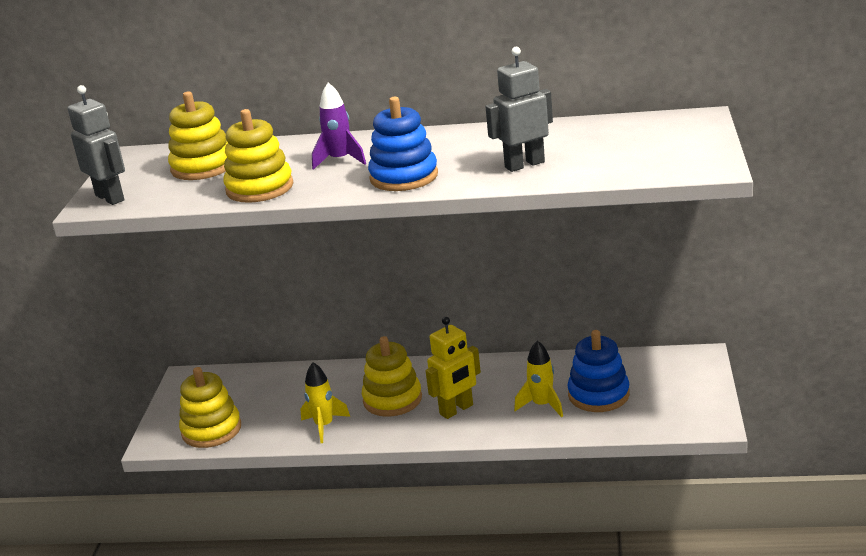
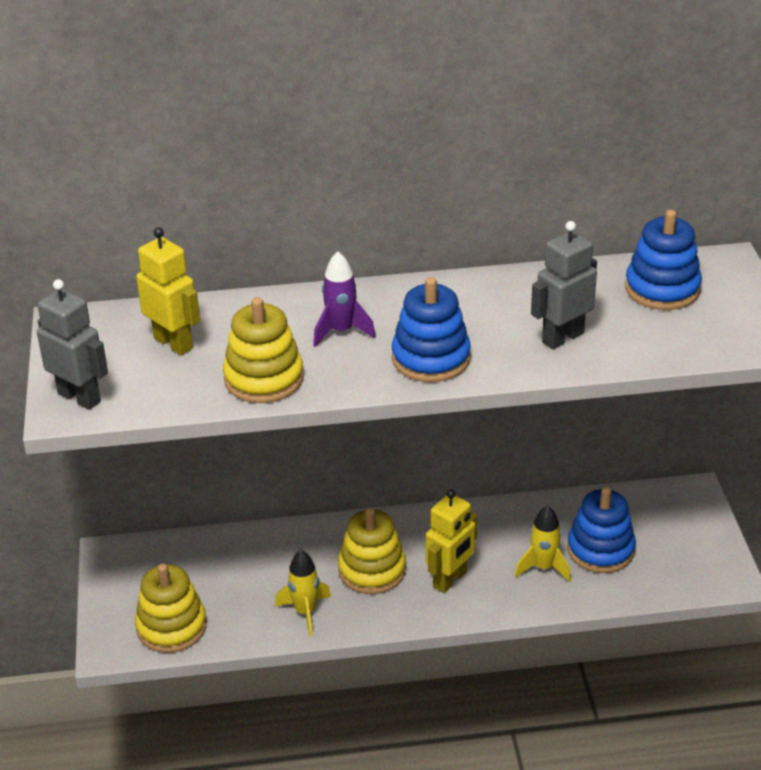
camera: 15 degrees left, 10 degrees up
(203, 167) = (173, 343): yellow stacking toy -> yellow robot
(630, 134) = (662, 289): none -> blue stacking toy

